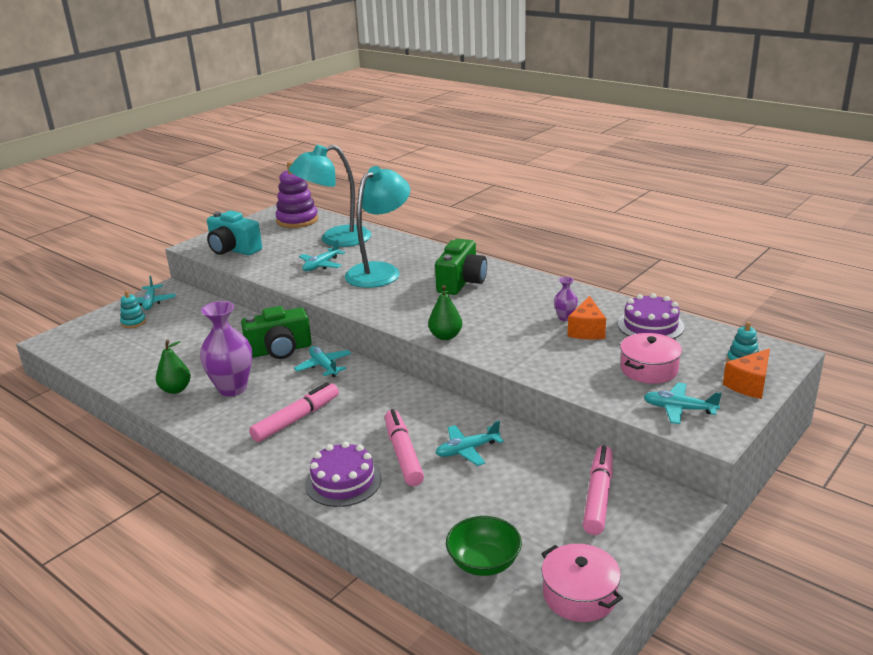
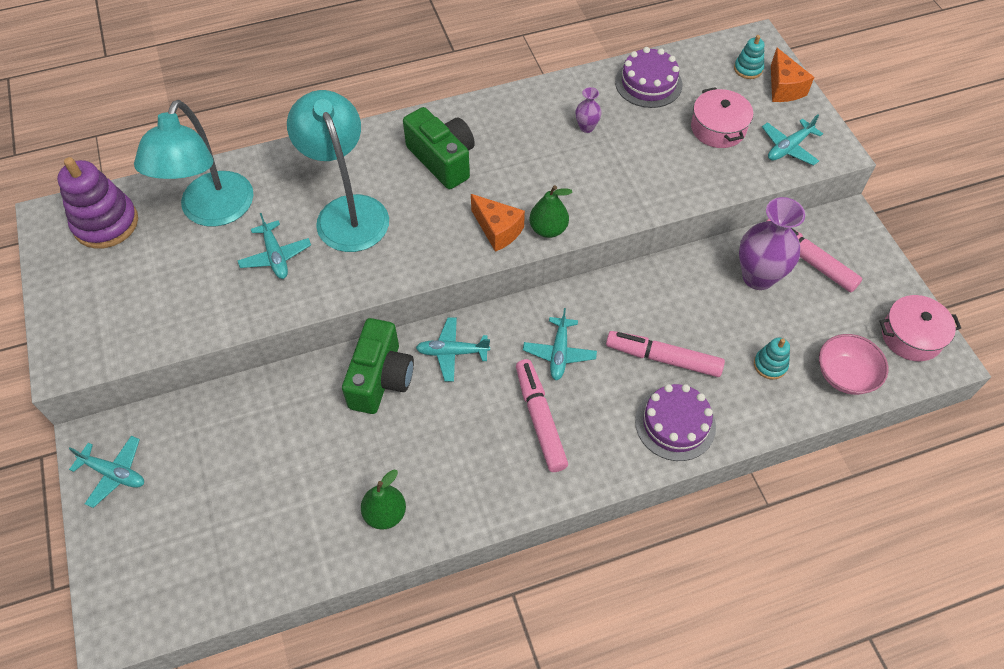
camera: 60 degrees left, 30 degrees up
(133, 322) = (158, 511): turquoise stacking toy -> turquoise stacking toy (770, 365)
(232, 388) = (429, 455): purple vase -> purple vase (758, 277)
(233, 249) = (128, 325): turquoise camera -> none
(467, 450) = (690, 309): turquoise plane -> turquoise plane (559, 353)
(484, 562) = (845, 375): green bowl -> pink bowl
(587, 330) = (622, 127): orange cheese -> orange cheese (498, 230)

